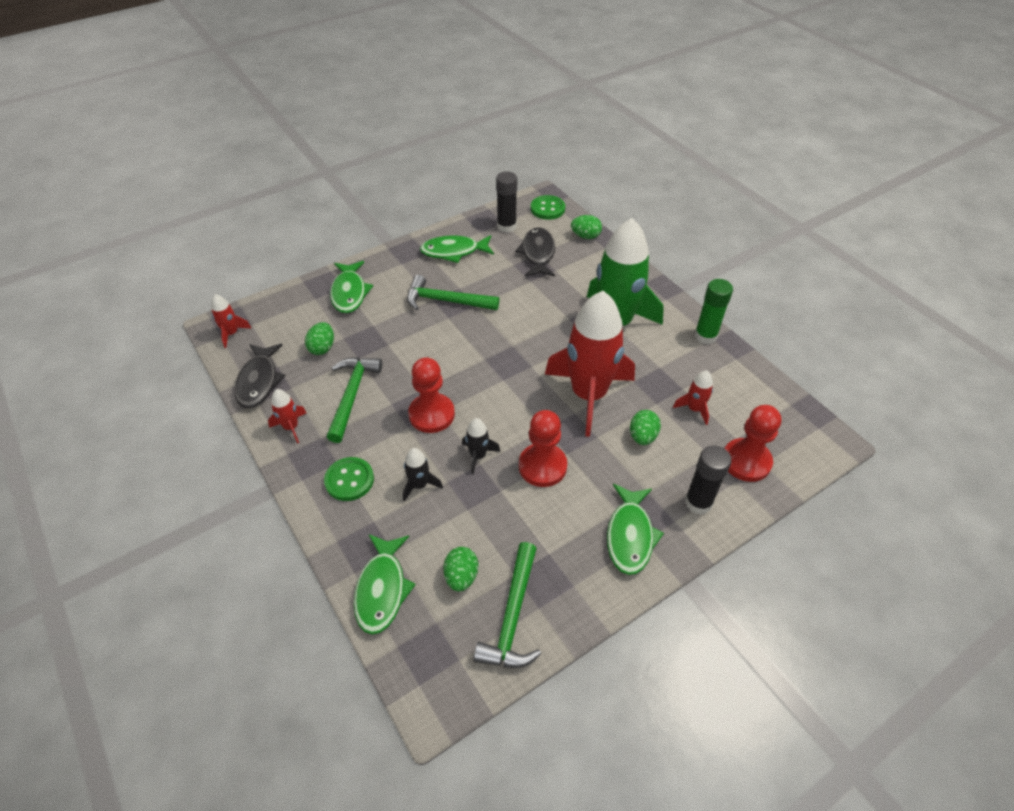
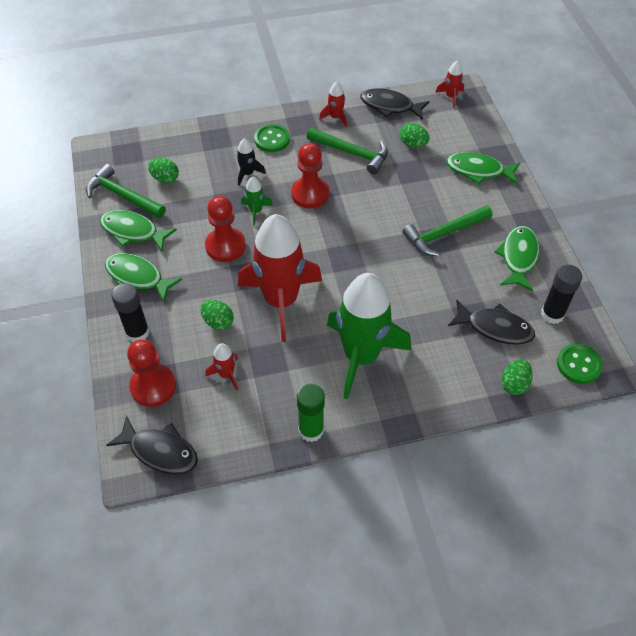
camera: 110 degrees right, 5 degrees up
(382, 589) = (180, 141): green fish -> green fish (133, 231)
(446, 301) = (444, 234): green hammer -> green hammer turned 150 degrees counterclockwise
(478, 456) = (256, 211): black rocket -> green rocket
(800, 429) = (160, 451): none -> black fish

